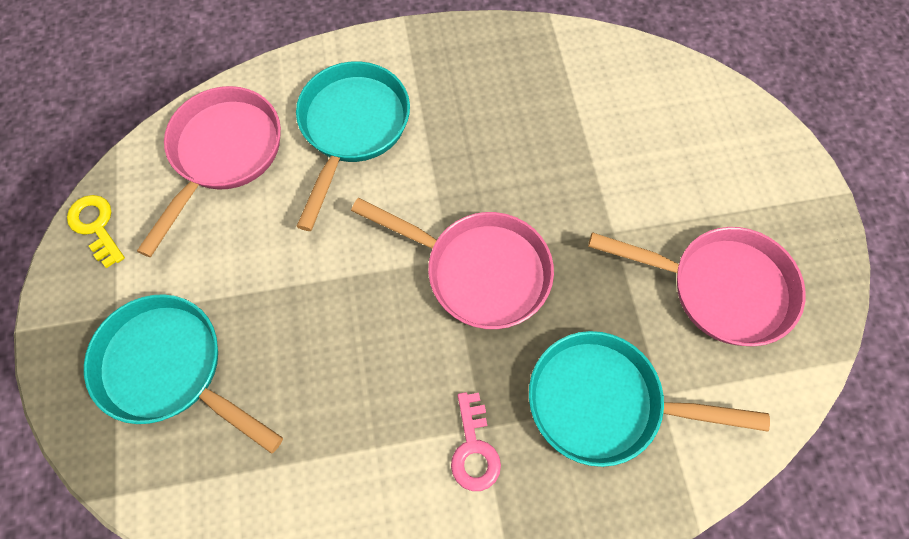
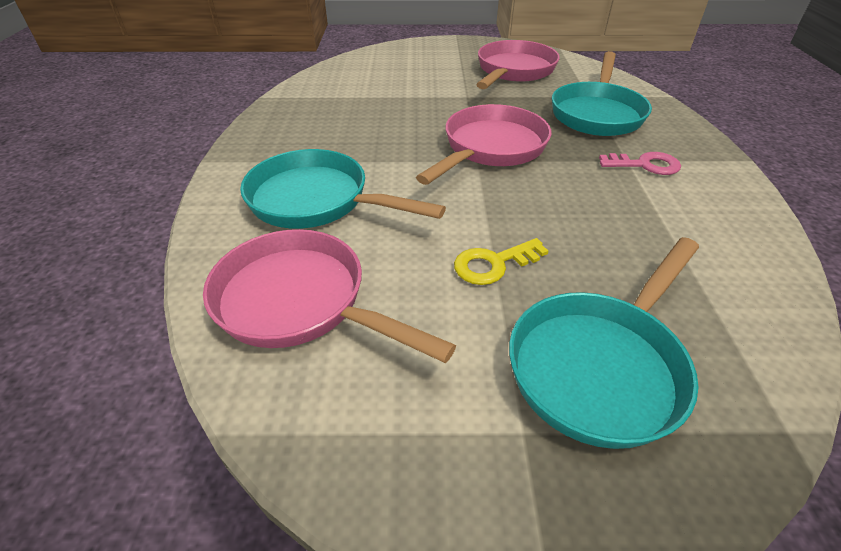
camera: 80 degrees left, 25 degrees down
(96, 226) = (364, 462): yellow key -> yellow key (493, 264)

